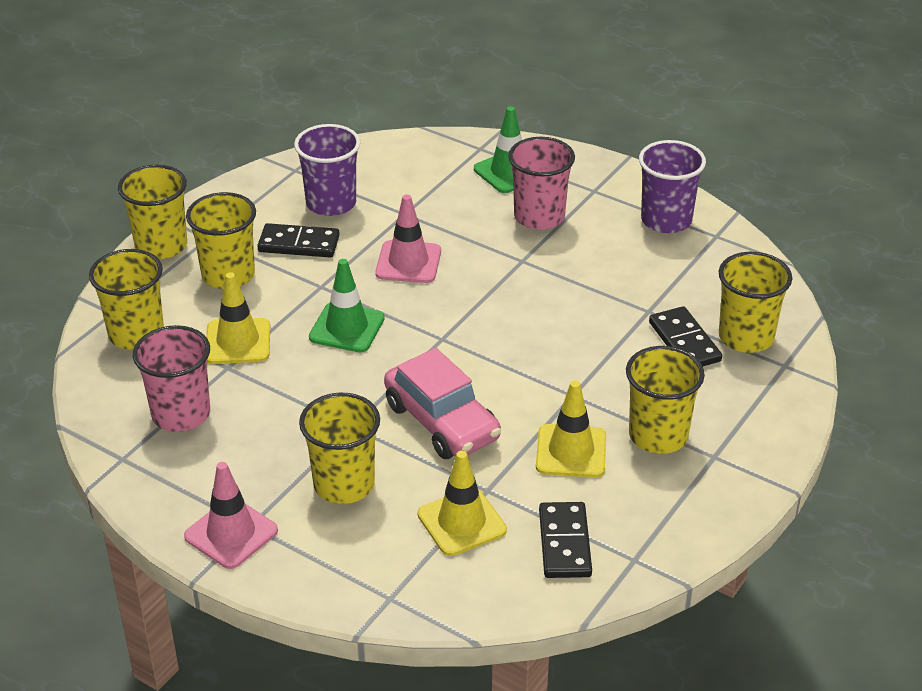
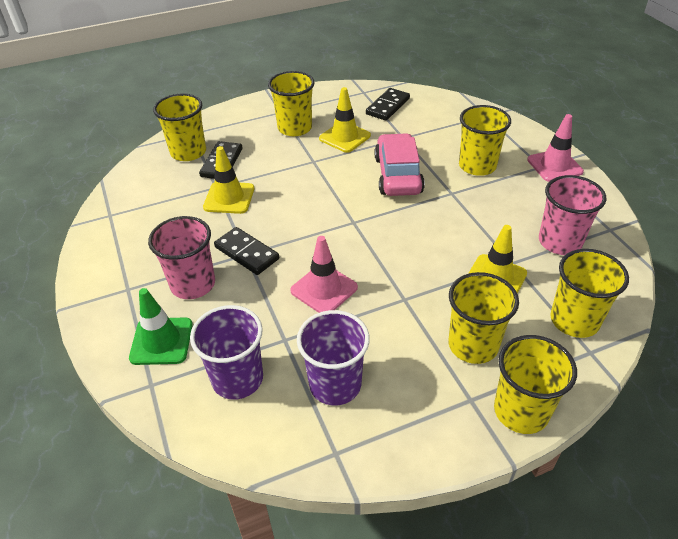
camera: 145 degrees left, 5 degrees up
(299, 244) = (394, 350): black domino -> black domino (246, 253)
(347, 328) = (410, 256): green traffic cone -> none
(461, 522) = (428, 129): yellow traffic cone -> yellow traffic cone (229, 198)
(666, 220) = (120, 240): purple cup -> purple cup (237, 379)

